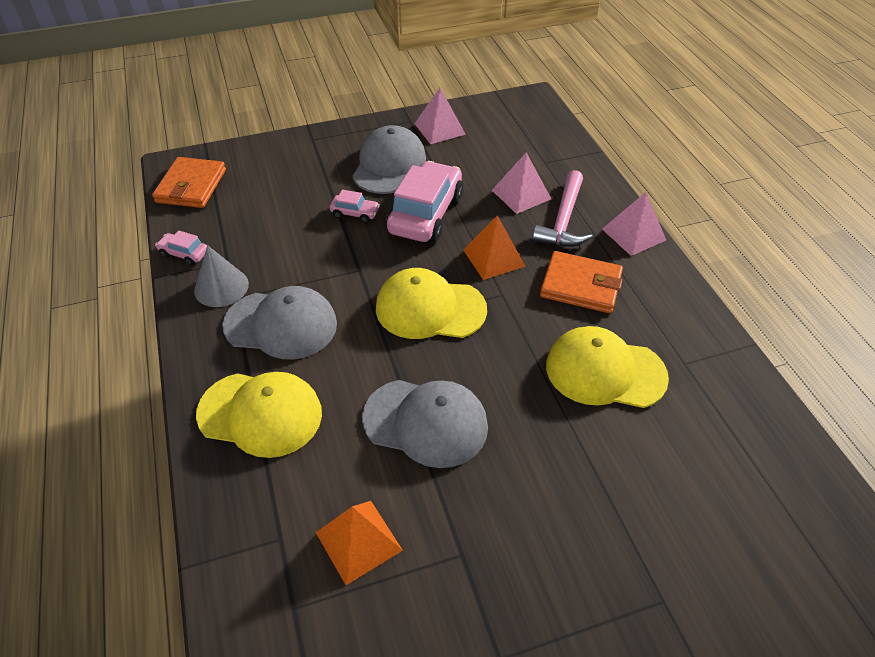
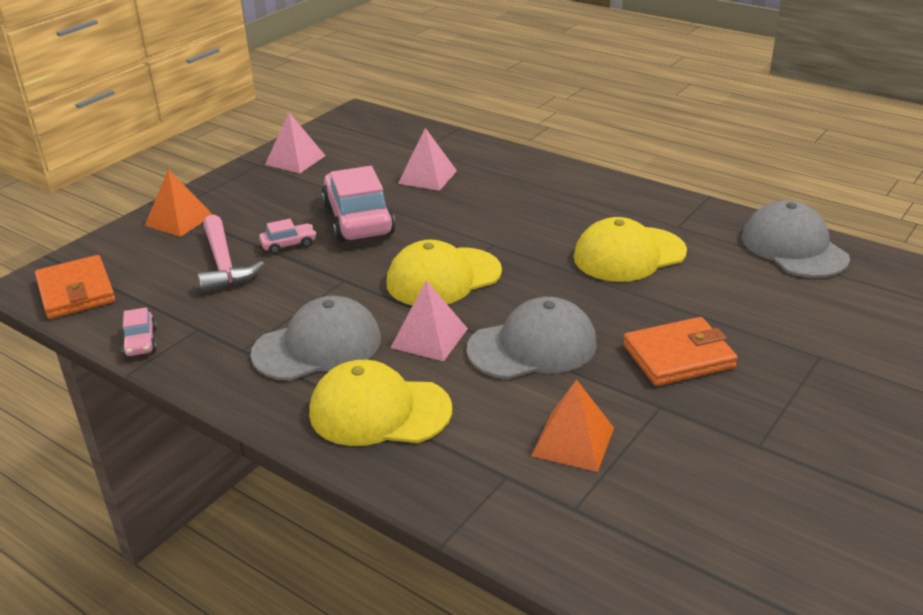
camera: 35 degrees left, 15 degrees down
(184, 254) = (140, 342): pink car -> pink car turned 90 degrees counterclockwise
(221, 287) = (218, 348): grey cone -> none
(260, 414) = (379, 411): yellow cap -> yellow cap turned 150 degrees counterclockwise
(389, 165) = (278, 200): grey cap -> grey cap (793, 247)
(494, 257) = (456, 224): orange pyramid -> orange pyramid (179, 220)
(563, 220) = (484, 180): pink hammer -> pink hammer (224, 264)
(580, 285) = (548, 213): orange wallet -> orange wallet (678, 356)
(633, 234) = (549, 168): pink pyramid -> pink pyramid (429, 338)

